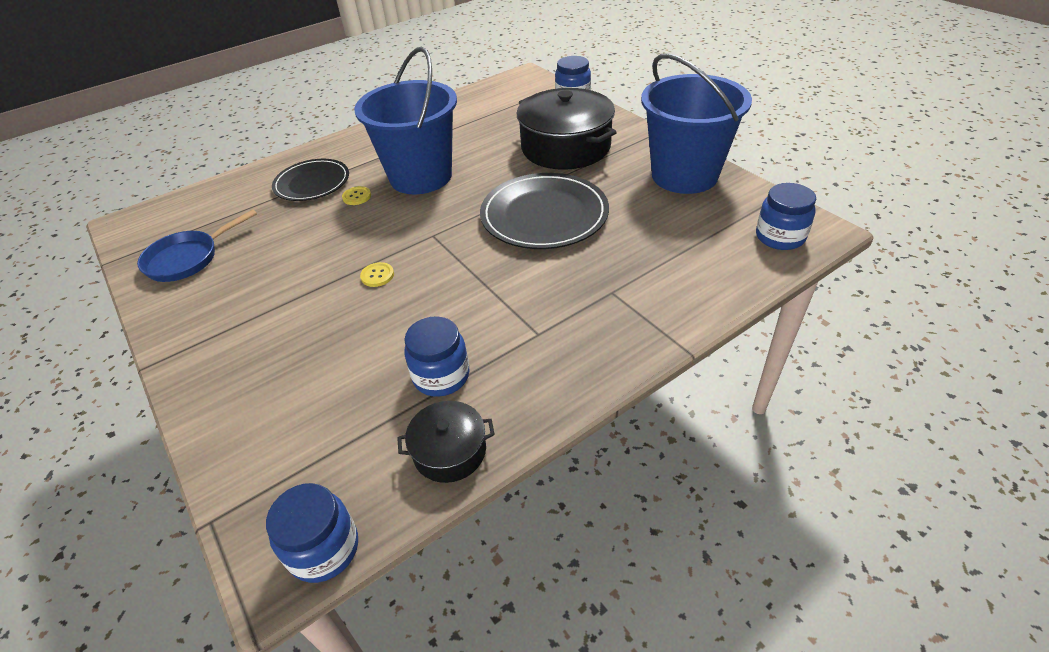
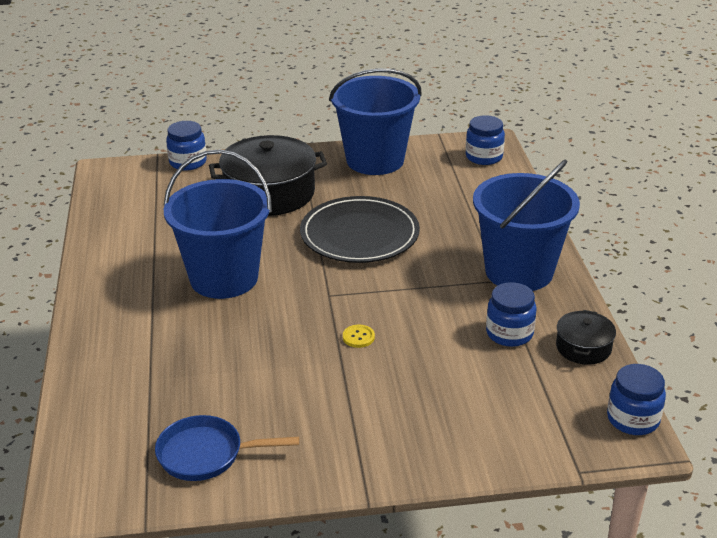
camera: 65 degrees left, 10 degrees down
(188, 259) = (206, 454): blue pan -> blue pan turned 105 degrees clockwise
(312, 183) = (151, 346): black plate -> none
(357, 197) = (214, 323): yellow button -> none
(567, 343) = (519, 271): none -> blue bucket

